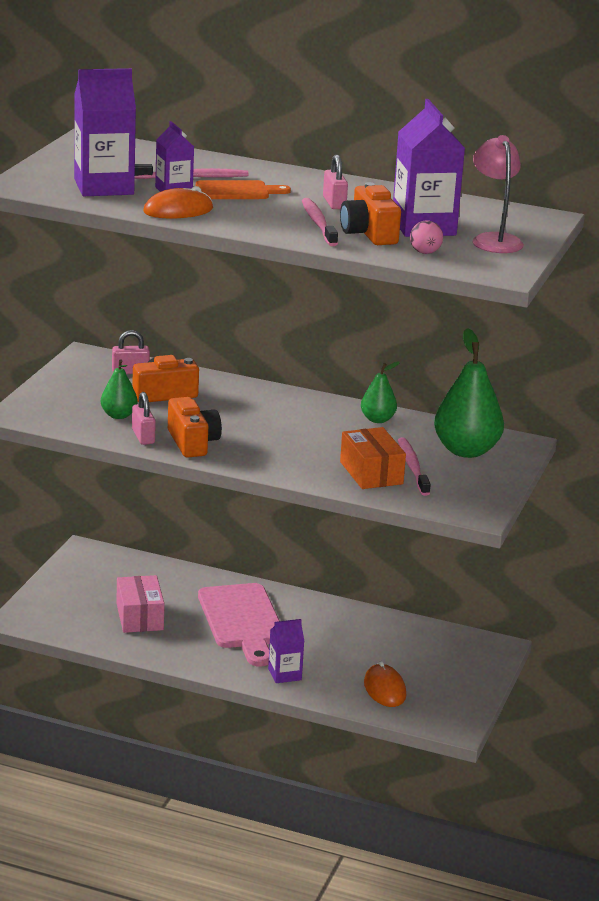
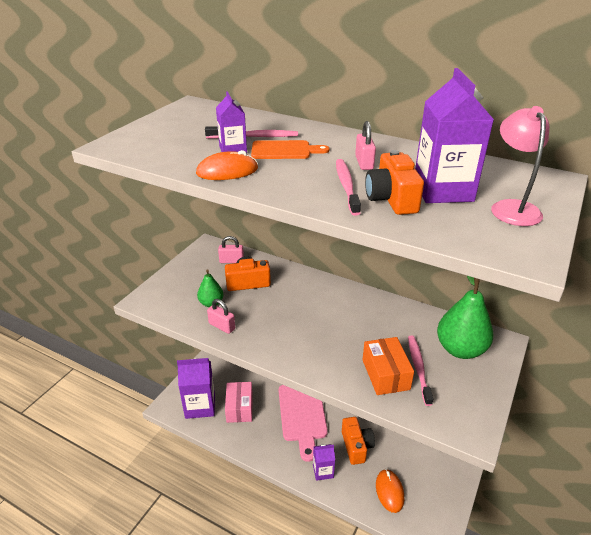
camera: 10 degrees right, 10 degrees up
(104, 187) = (178, 146): purple carton -> purple carton (200, 406)
(143, 436) = (222, 326): pink padlock -> pink padlock turned 45 degrees counterclockwise
(192, 442) = (255, 334): orange camera -> orange camera (356, 446)
(377, 419) = (394, 312): green pear -> none
(425, 252) = (445, 224): pink ball -> none

